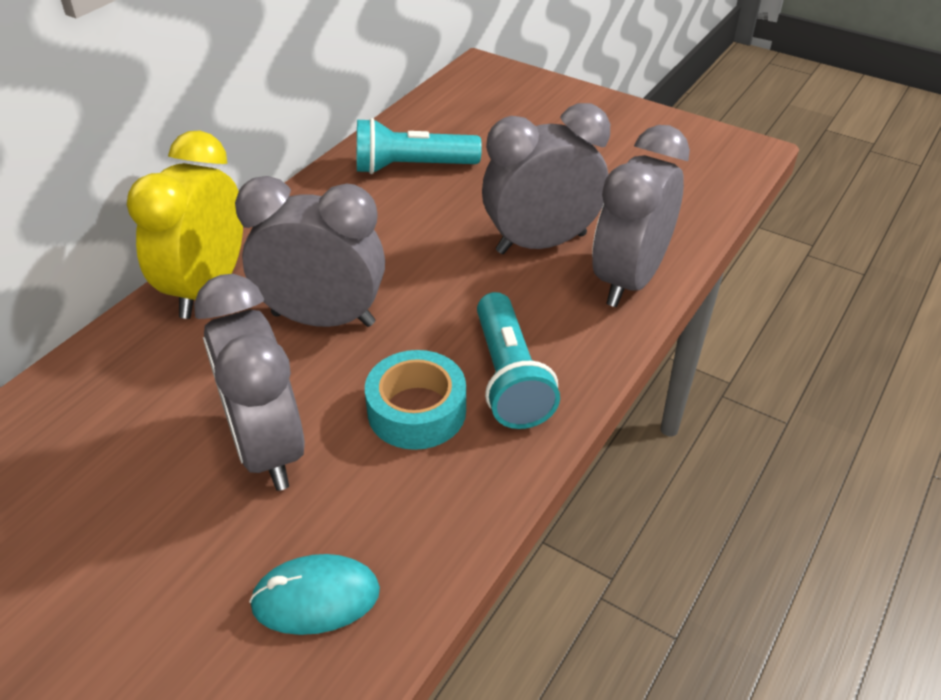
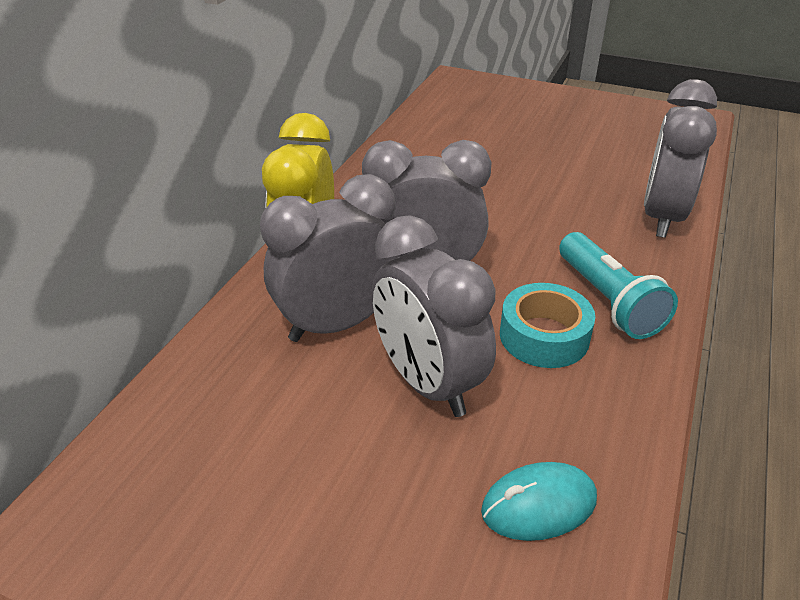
camera: 10 degrees left, 5 degrees down
(412, 167) = (438, 152): turquoise flashlight -> none
(541, 243) = (576, 198): grey clock -> grey clock (337, 324)

